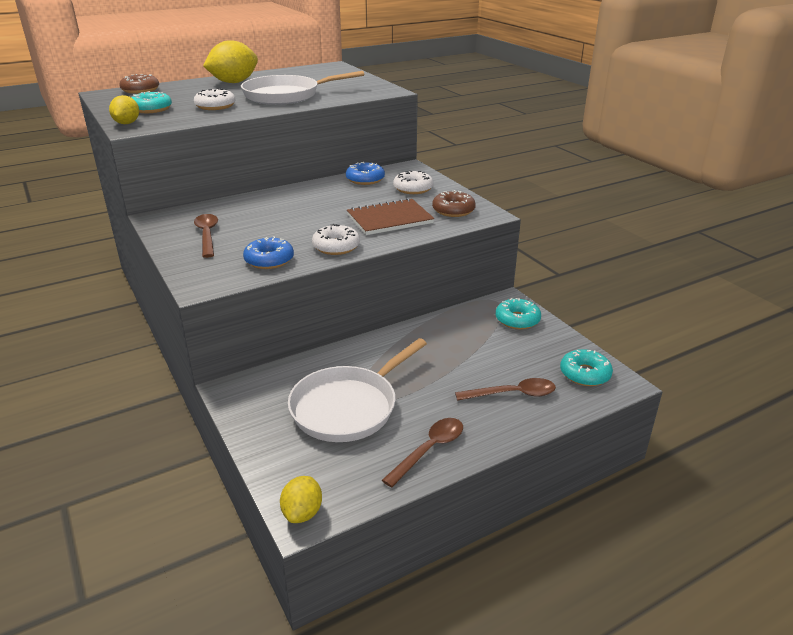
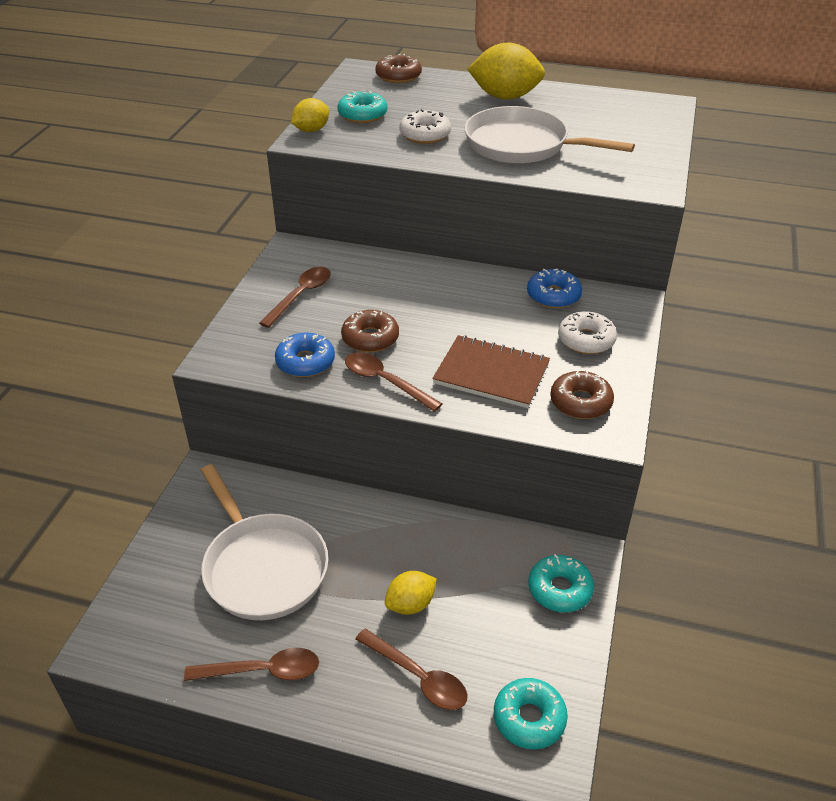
camera: 45 degrees right, 10 degrees up
(292, 234) = (370, 338): none -> brown donut
(302, 513) = (103, 643): yellow lemon -> yellow lemon (410, 604)
(336, 246) = (385, 381): white donut -> brown spoon
(348, 407) = (263, 567): white pan -> white pan turned 120 degrees counterclockwise

